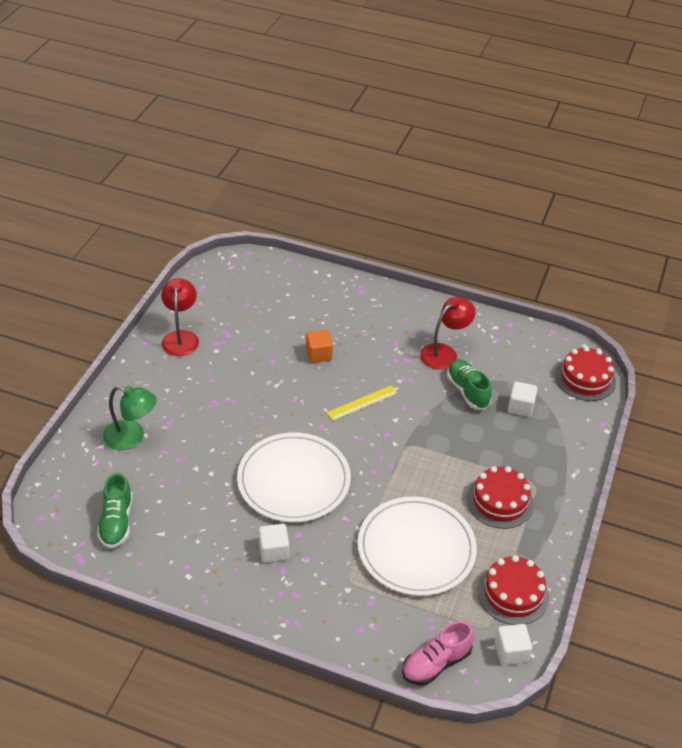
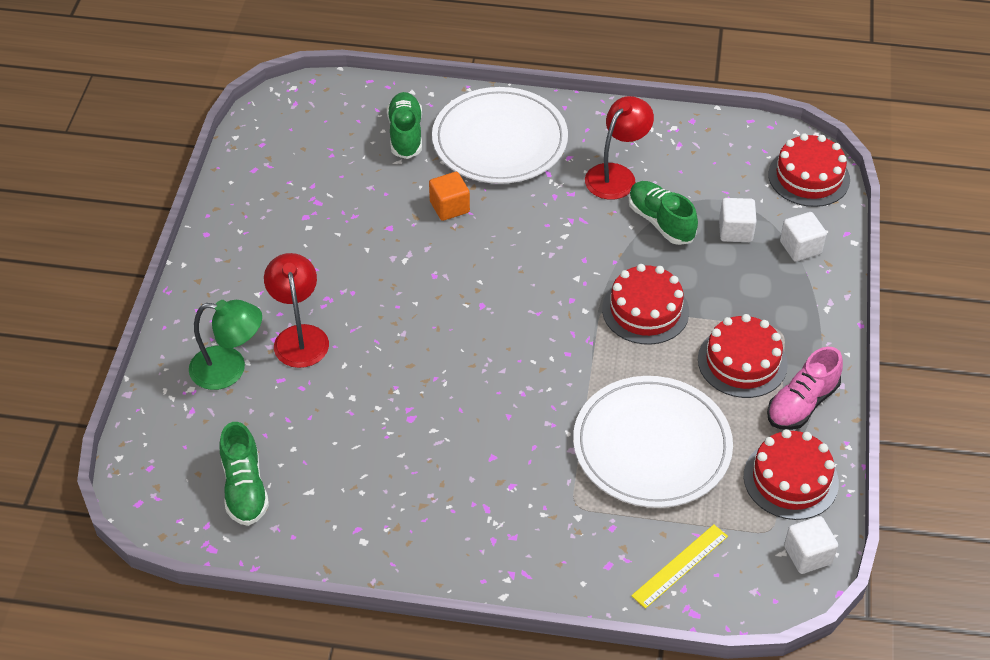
camera: 10 degrees left, 5 degrees up
(181, 337) = (254, 217): red lamp -> red lamp (299, 336)
(274, 551) = (467, 485): white cube -> white cube (800, 247)
(293, 480) = (466, 386): white plate -> white plate (500, 140)
(302, 299) = (405, 134): none -> green shoe
(362, 403) = (526, 263): yellow ruler -> yellow ruler (680, 565)
(436, 663) = (717, 588): pink shoe -> pink shoe (802, 404)
(438, 451) = (645, 310): none -> red cake

